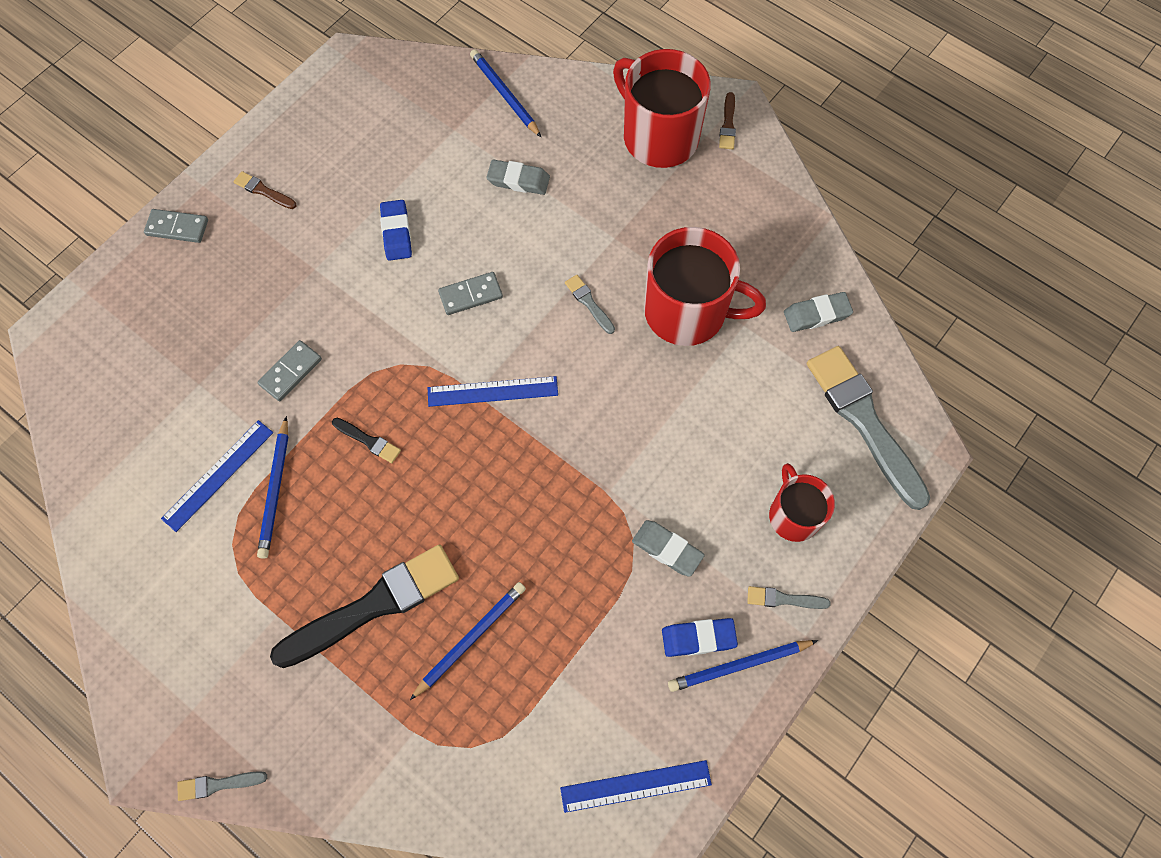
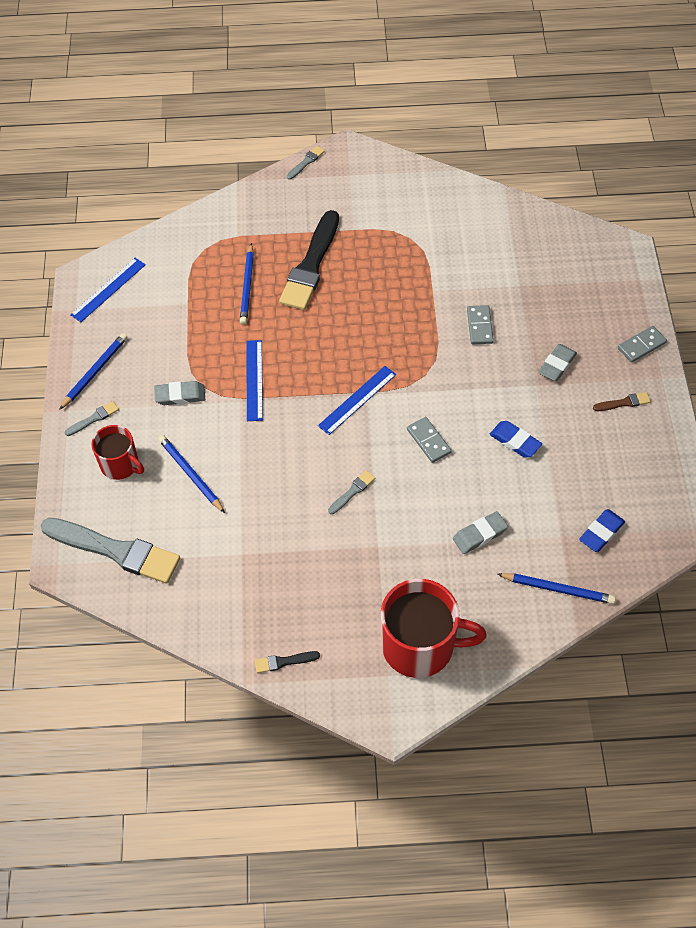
camera: 140 degrees right, 10 degrees down
(218, 475) = (455, 258): blue ruler -> blue ruler (254, 380)
(275, 490) = (418, 273): blue pencil -> blue pencil (191, 474)
(368, 441) = (397, 327): black brush -> black brush (284, 662)
(470, 295) = (429, 441): grey domino -> grey domino turned 60 degrees counterclockwise
(589, 303) = (352, 491): grey brush -> grey brush turned 60 degrees counterclockwise
(688, 312) = (285, 534): red mug -> none
(698, 638) = (127, 368): blue eraser -> blue eraser (601, 532)
(728, 124) = (380, 698): brown brush -> none
(816, 314) = (198, 598): grey eraser -> grey eraser (557, 365)

